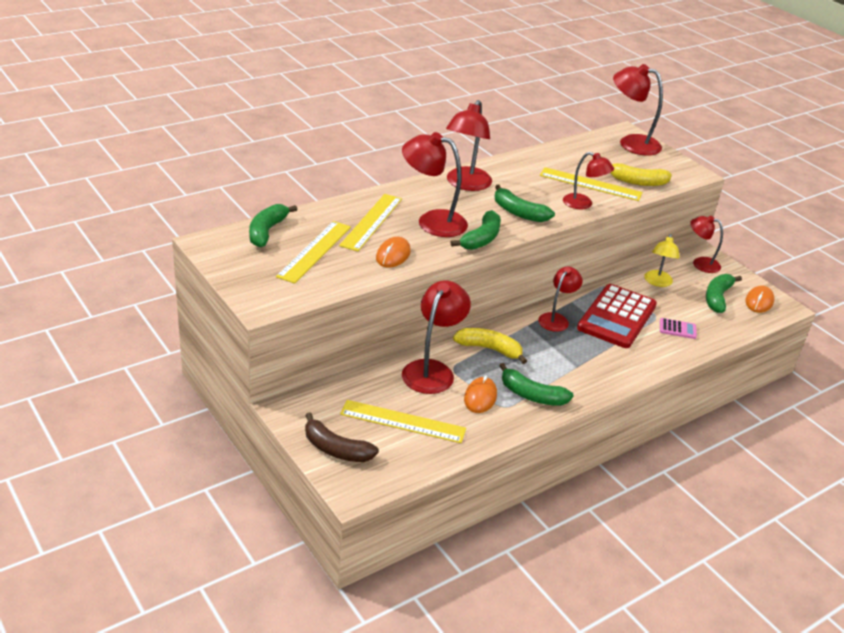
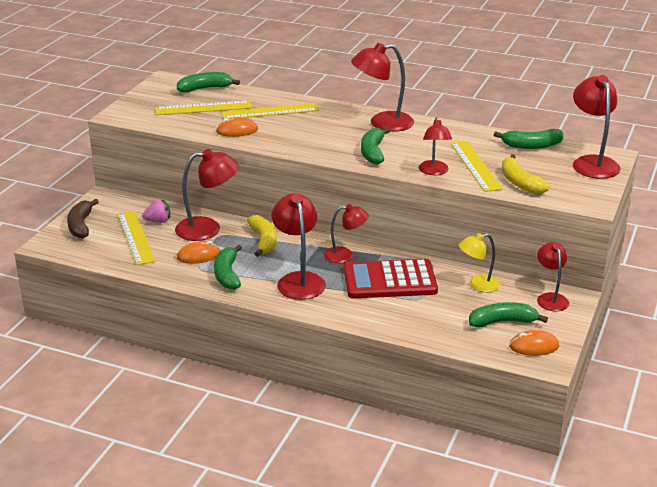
camera: 60 degrees right, 5 degrees down
(384, 394) = (158, 221): none -> pink strawberry
(432, 221) = (305, 129): red lamp -> red lamp (299, 280)
(481, 239) = (309, 151): green banana -> green banana (531, 146)
(677, 329) = (415, 314): pink calculator -> none

